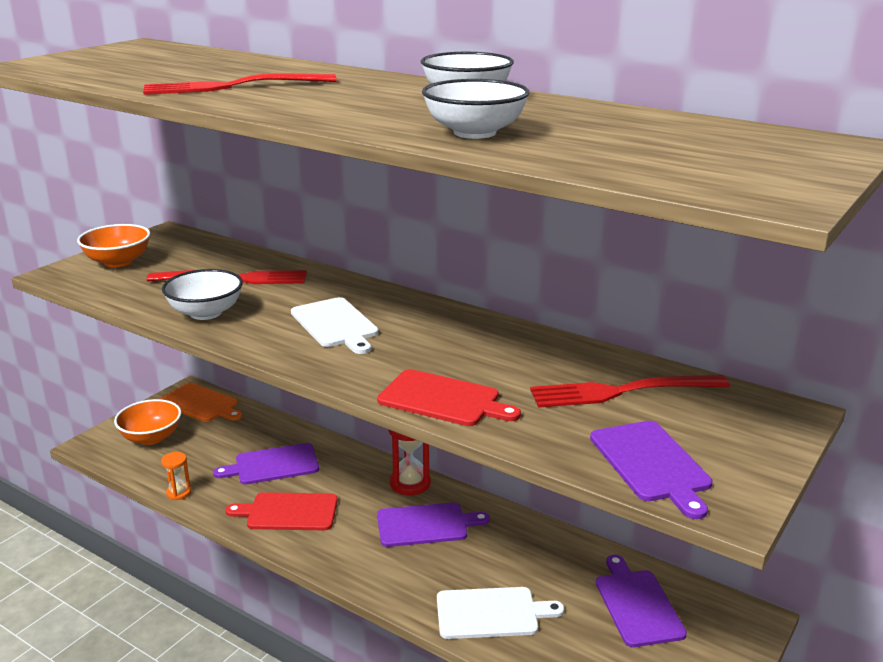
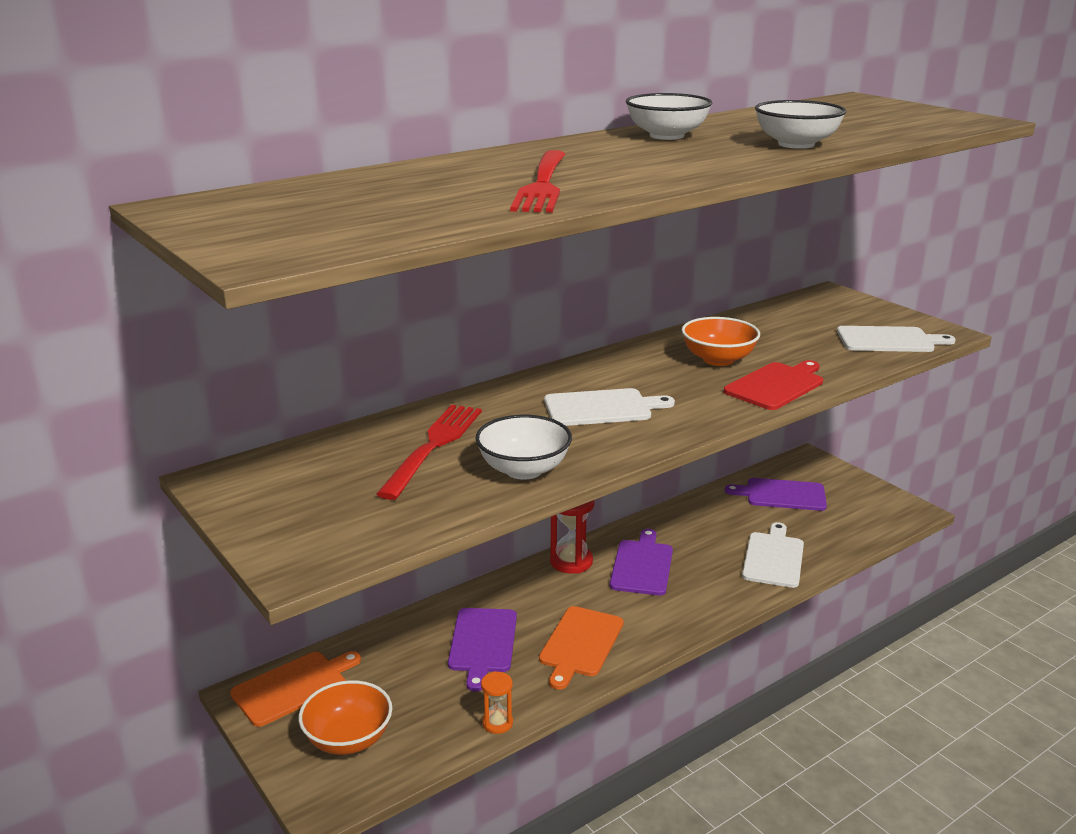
camera: 70 degrees left, 0 degrees up
(118, 262) = (296, 519): orange bowl -> orange bowl (718, 359)
(288, 512) = (580, 644): red cutting board -> orange cutting board
(622, 392) = (785, 328): red fork -> none
(651, 464) = (889, 340): purple cutting board -> white cutting board

